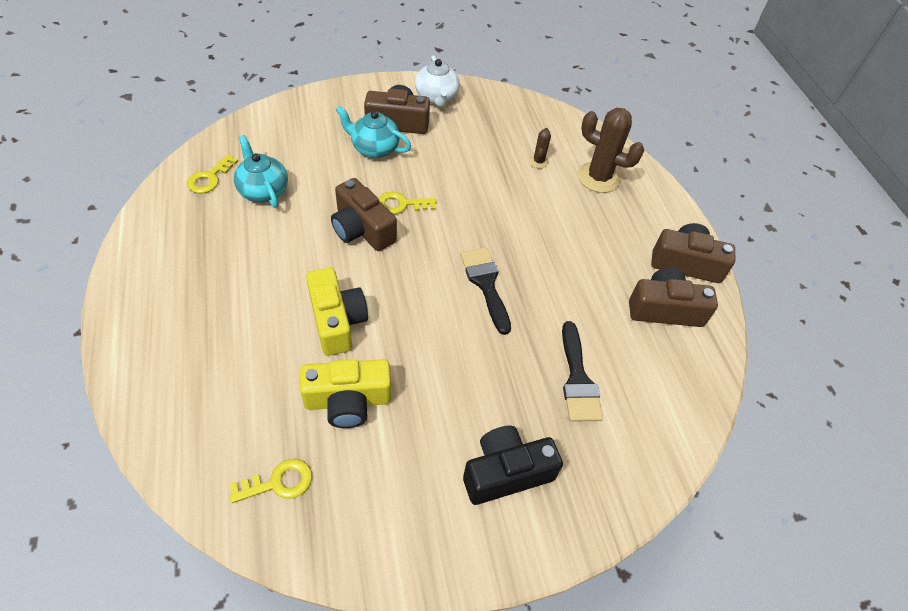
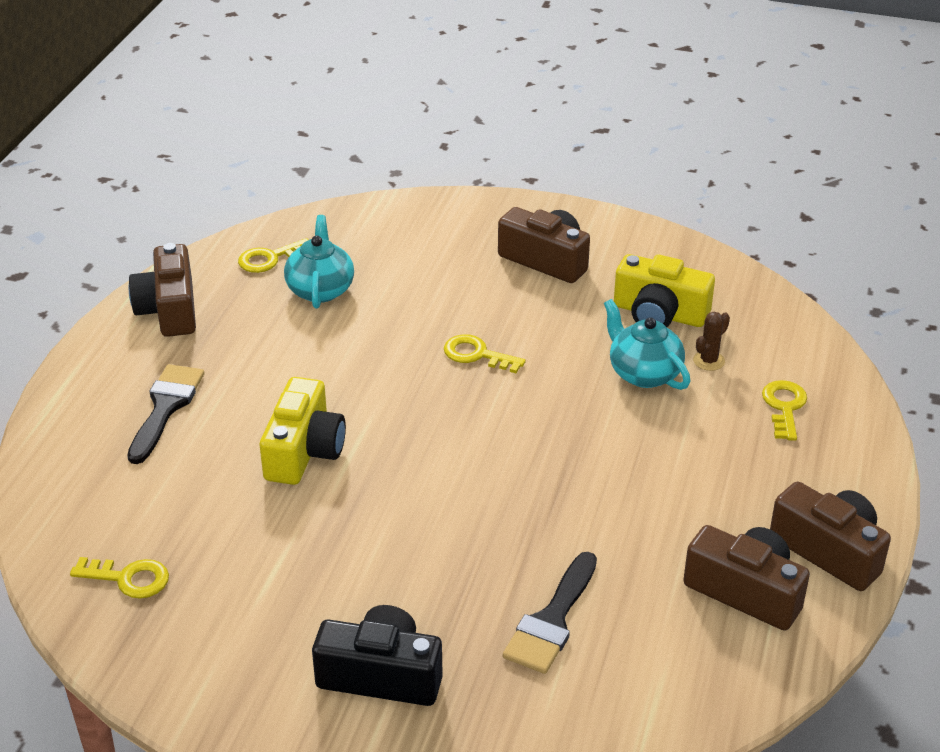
camera: 35 degrees right, 15 degrees down
(348, 401) = (256, 533): yellow camera -> yellow camera (659, 314)
(362, 229) = (406, 366): brown camera -> brown camera (169, 309)
(374, 148) = (491, 282): turquoise teapot -> turquoise teapot (643, 373)
(436, 97) = (623, 245): white teapot -> none
(485, 284) = (516, 476): black brush -> black brush (165, 407)
(598, 177) = (784, 407): brown cactus -> yellow key

